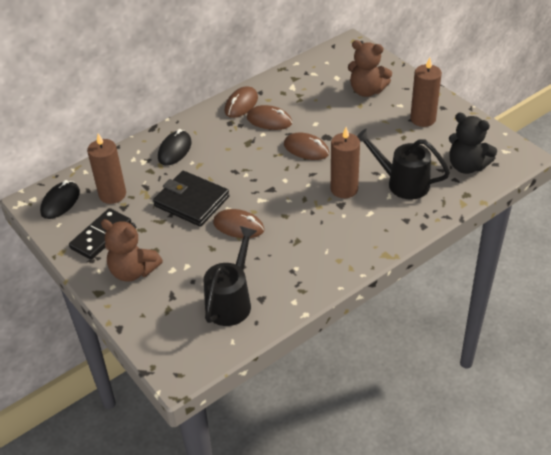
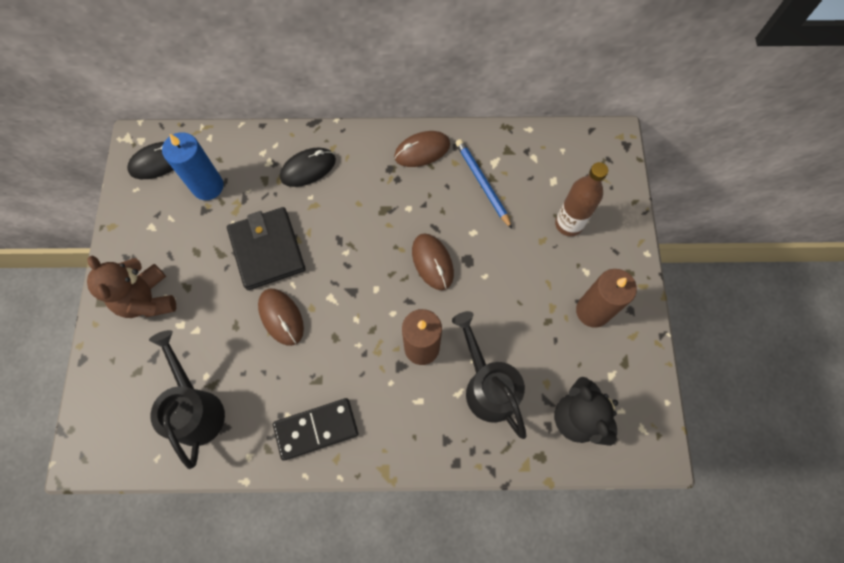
camera: 35 degrees right, 25 degrees up
(101, 236) = (157, 232): black domino -> black domino (316, 429)
(112, 194) = (208, 186): brown candle -> blue candle
(231, 301) = (196, 408): black watering can -> black watering can turned 75 degrees counterclockwise
(269, 120) = (430, 194): brown mouse -> none
(296, 100) = (482, 183): none -> blue pencil
(367, 91) = (568, 224): brown teddy bear -> brown bottle

